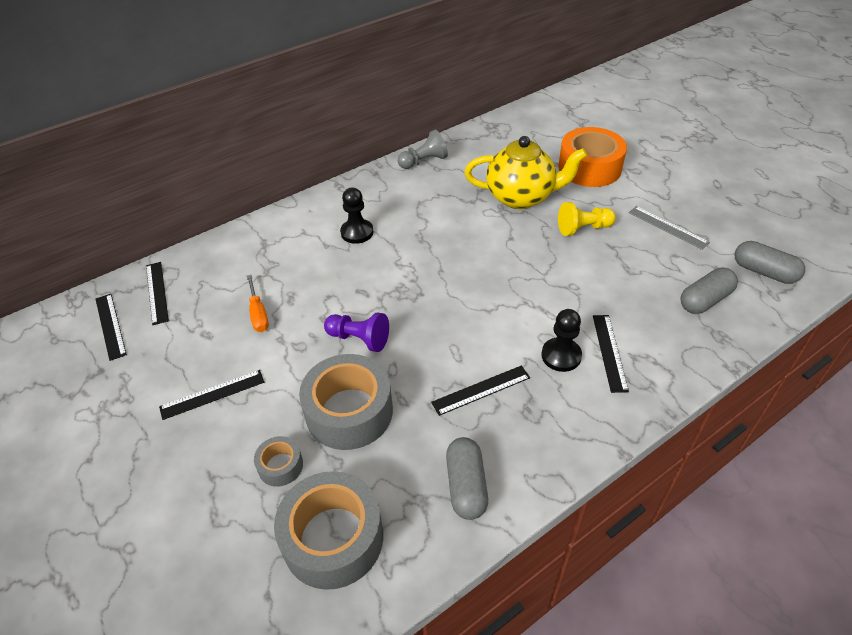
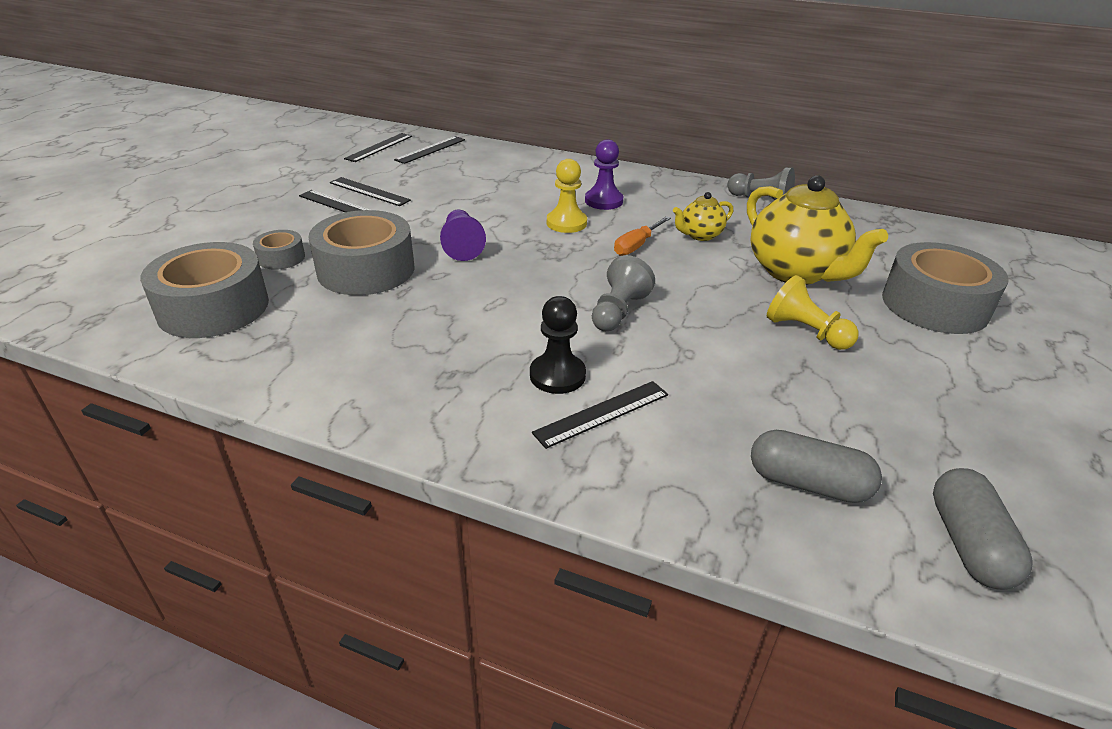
camera: 55 degrees right, 10 degrees down
(258, 314) = (447, 193): orange screwdriver -> orange screwdriver (637, 246)
(357, 232) = (603, 201): black pawn -> purple pawn
(373, 267) = (566, 223): none -> yellow pawn
(446, 212) = (700, 235): none -> yellow teapot
(466, 486) = (314, 363): grey capsule -> none
(481, 390) = (454, 334): black ruler -> black ruler (369, 191)
(510, 295) = (618, 312): none -> grey pawn
(589, 168) = (934, 305): orange tape -> grey tape
(667, 227) = (918, 405): grey ruler -> none

